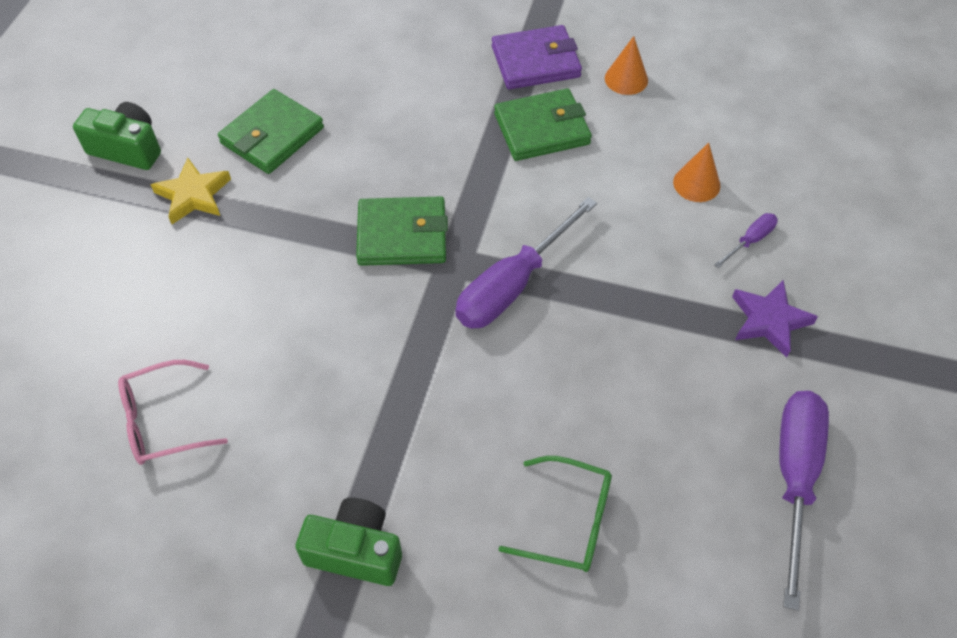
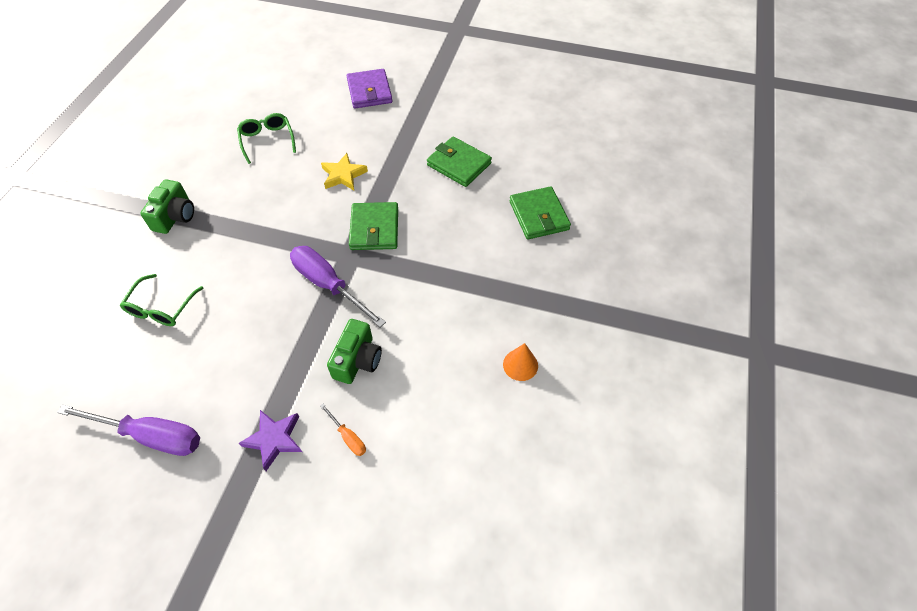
camera: 90 degrees right, 0 degrees up
(127, 148) = (449, 106): green camera -> green camera (357, 360)
(163, 421) = (267, 140): pink glasses -> green glasses
(193, 195) = (413, 135): yellow star -> yellow star (343, 175)
(535, 62) = (535, 304): purple wallet -> purple wallet (369, 91)
(542, 129) = (465, 305): green wallet -> green wallet (539, 215)
(696, 183) = (407, 405): orange cone -> none
(750, 241) = (348, 437): purple screwdriver -> orange screwdriver

